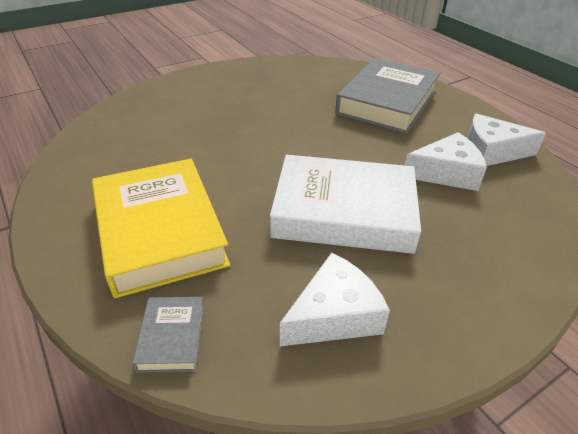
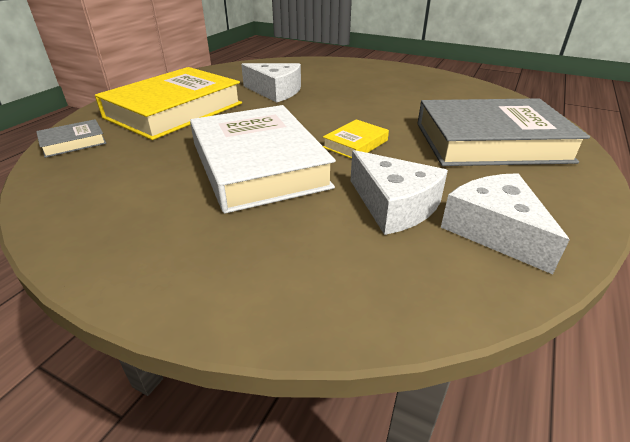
camera: 60 degrees right, 5 degrees down
(334, 315) = (116, 192): white cheese -> white cheese (275, 91)
(345, 152) = (355, 144): none -> yellow book

